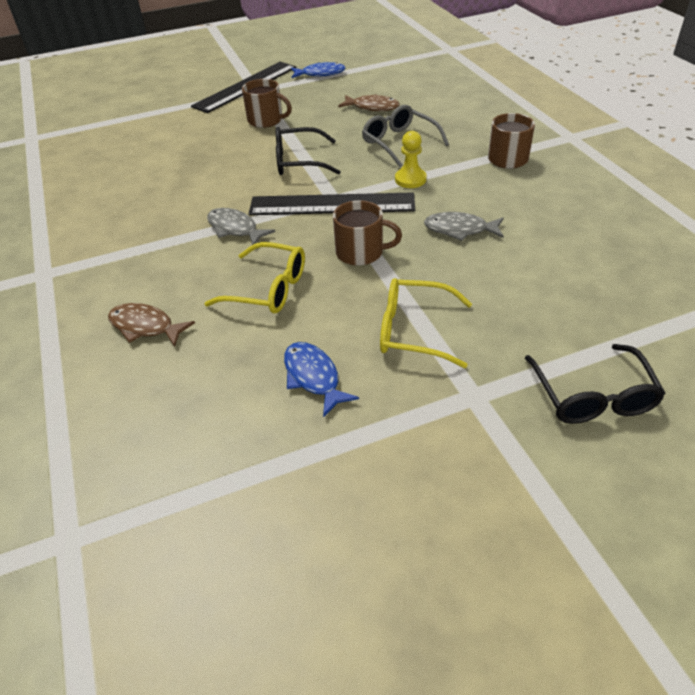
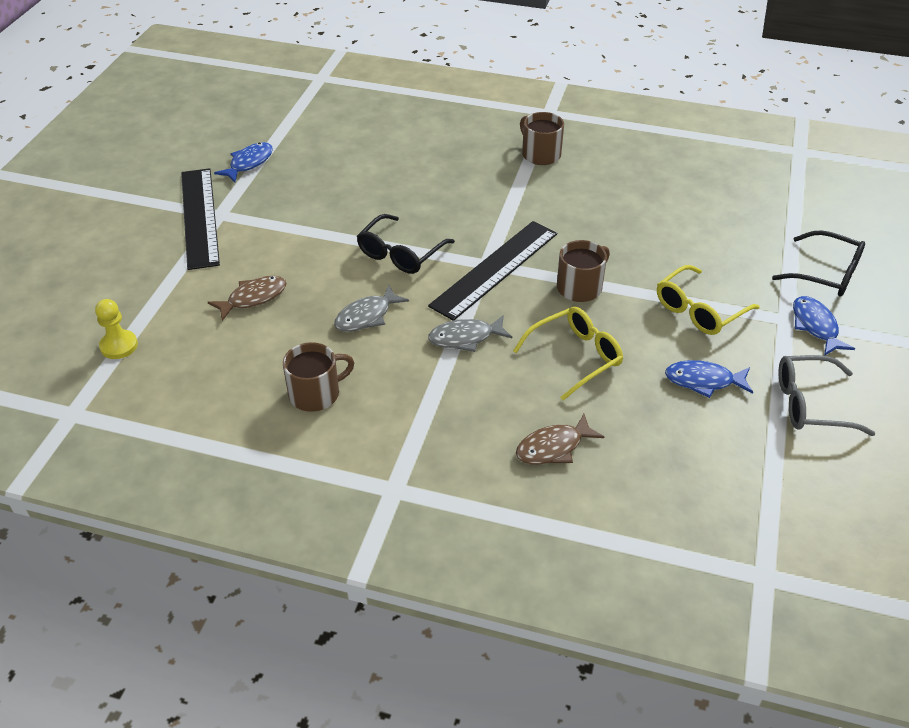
camera: 55 degrees left, 0 degrees up
(266, 120) = (294, 237): brown mug -> brown mug (316, 393)
(372, 107) = (363, 170): brown fish -> brown fish (253, 298)
(399, 143) = (445, 188): grey glasses -> grey glasses (811, 404)
(410, 179) = (509, 213): yellow pawn -> yellow pawn (119, 346)
(460, 230) = (606, 227): grey fish -> grey fish (367, 316)
(490, 424) = (815, 326): none -> blue fish

